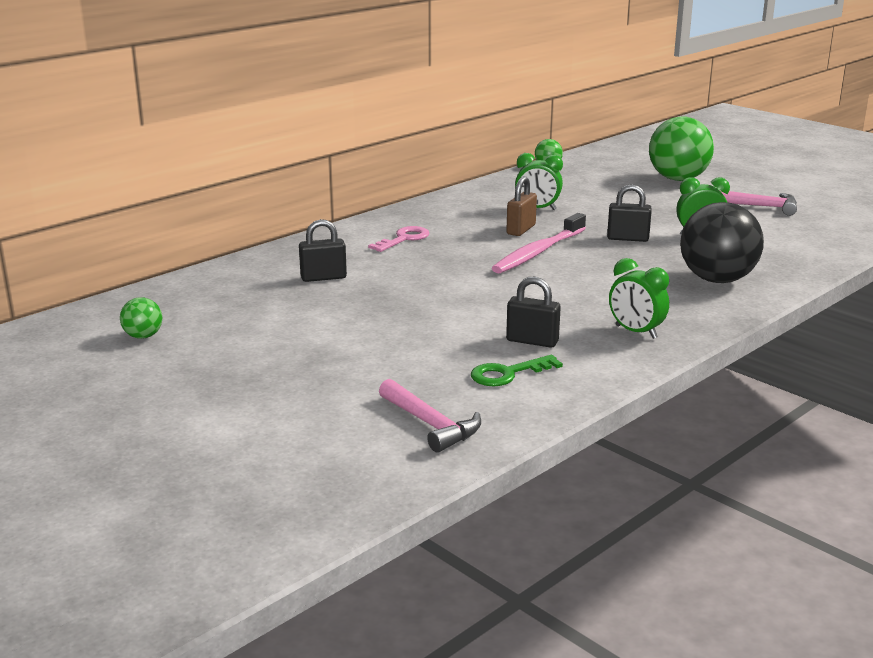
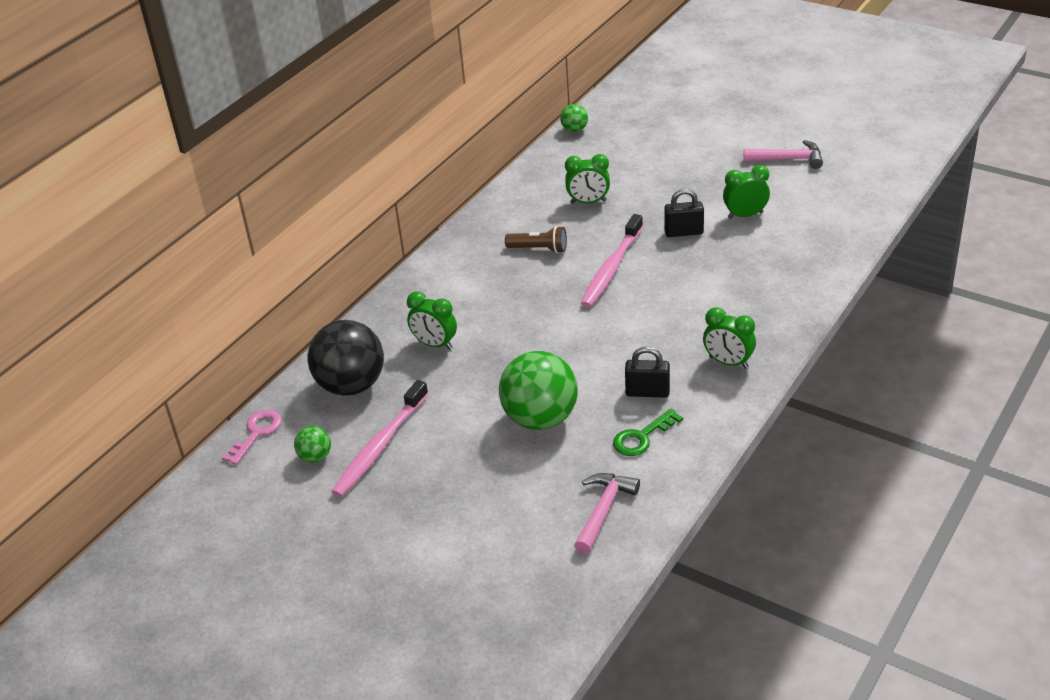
camera: 10 degrees left, 15 degrees up
(215, 339) = (379, 446): none -> pink toothbrush
(323, 277) = (435, 344): black padlock -> green clock
(404, 239) = (483, 273): pink key -> pink key (256, 433)
(431, 425) = (603, 510): pink hammer -> pink hammer turned 105 degrees counterclockwise
(470, 231) = (539, 249): none -> brown flashlight
(521, 230) = (584, 238): brown padlock -> none
(678, 179) = (703, 128): green ball -> green ball (540, 419)
(717, 280) = (776, 277): black ball -> black ball (351, 385)

